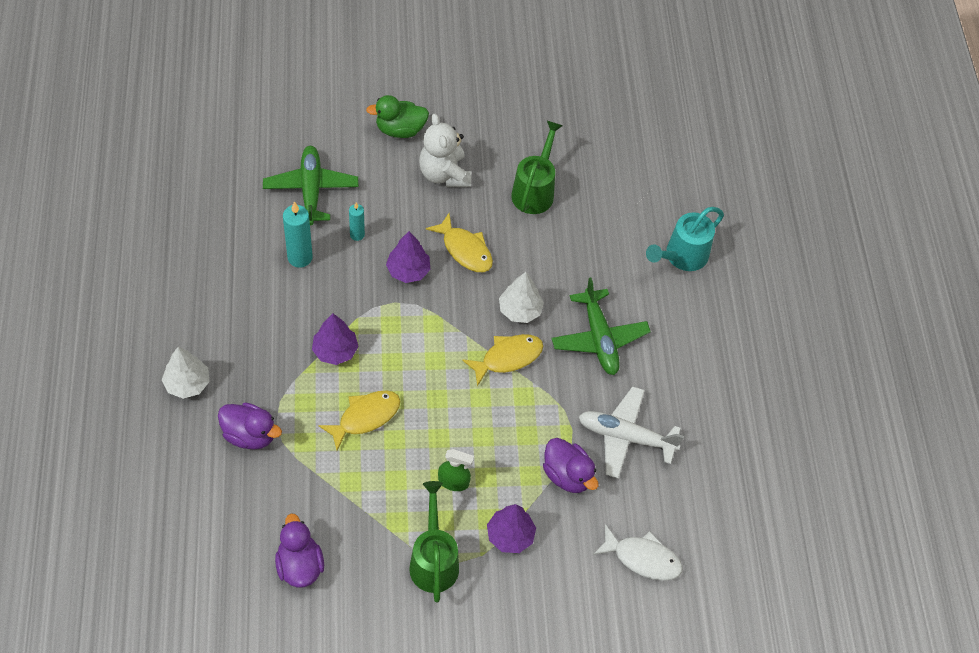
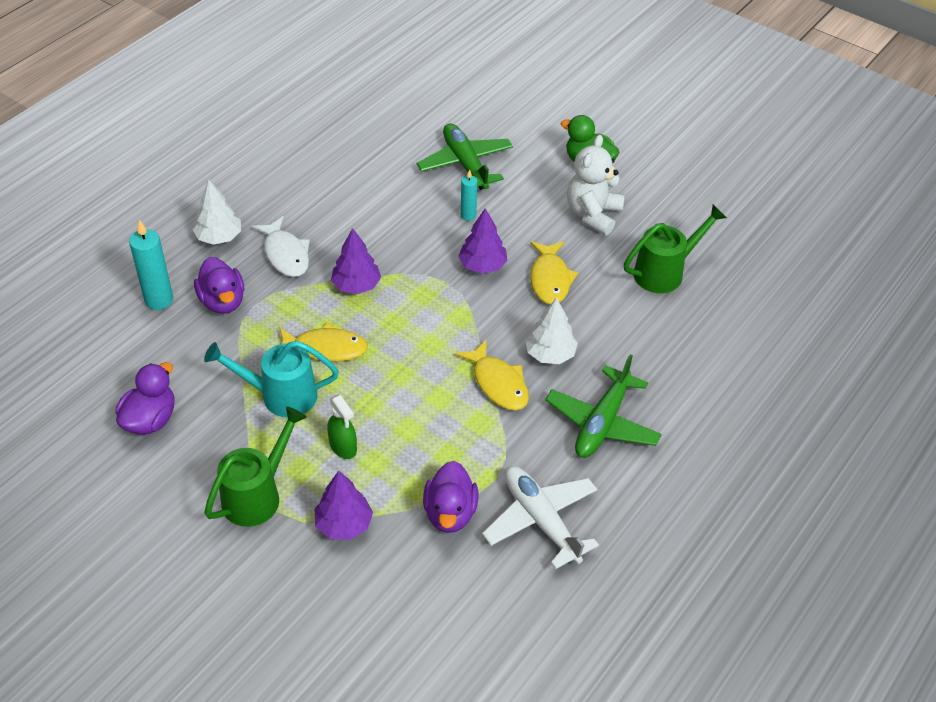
camera: 45 degrees right, 10 degrees down
(300, 257) = (403, 204): turquoise candle -> turquoise candle (159, 300)
(311, 190) = (465, 164): green plane -> green plane turned 60 degrees counterclockwise
(508, 358) = (498, 383): yellow fish -> yellow fish turned 45 degrees clockwise
(642, 558) = (445, 636): white fish -> white fish (286, 254)
(681, 257) = (760, 408): turquoise watering can -> turquoise watering can (280, 395)

